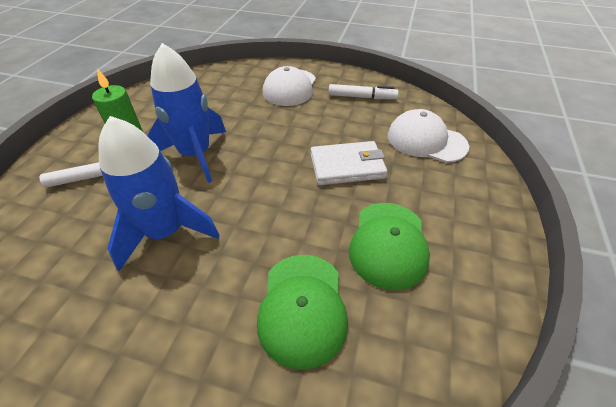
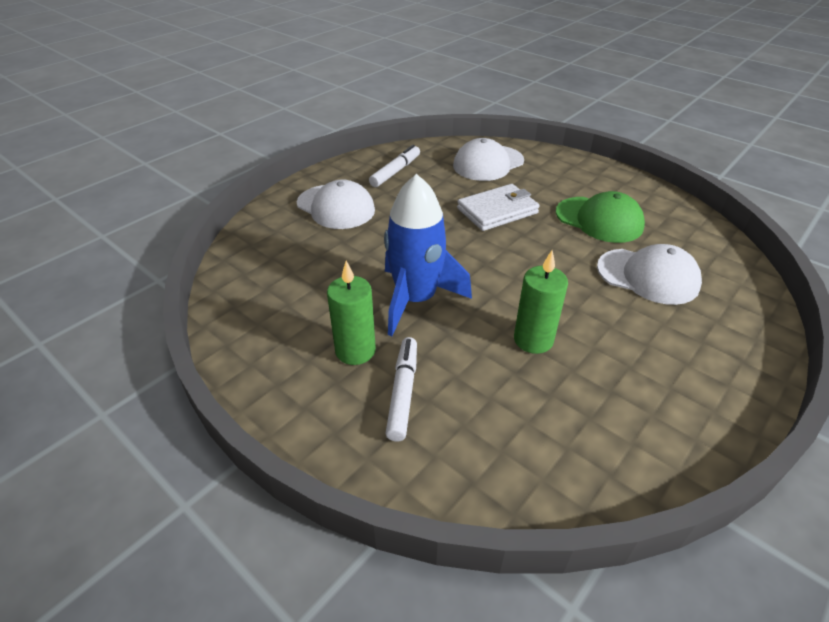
camera: 65 degrees left, 5 degrees down
(165, 232) = (533, 340): blue rocket -> green candle
(302, 307) = (648, 276): green cap -> white cap
(347, 166) = (497, 211): white wallet -> white wallet turned 45 degrees clockwise

